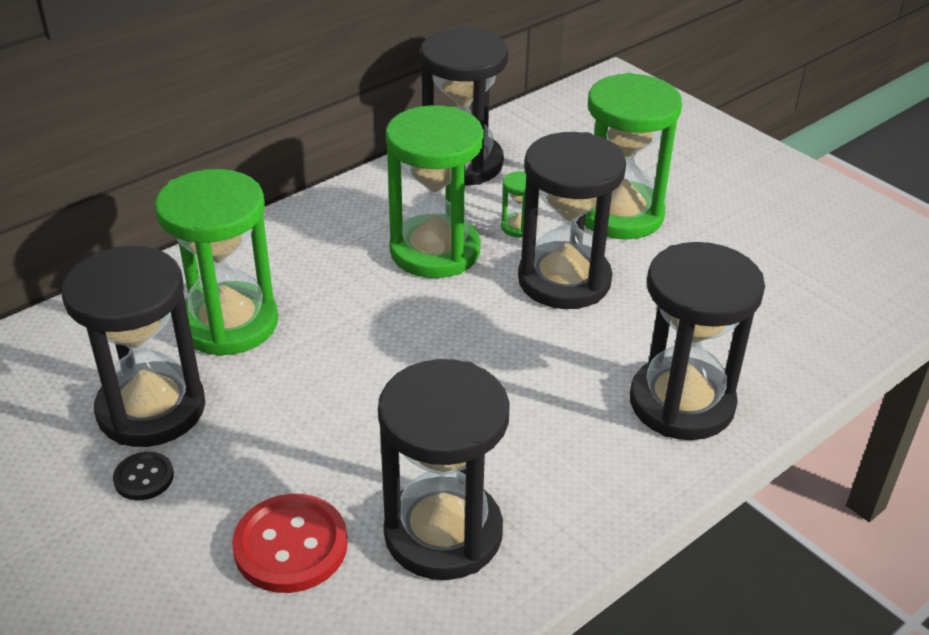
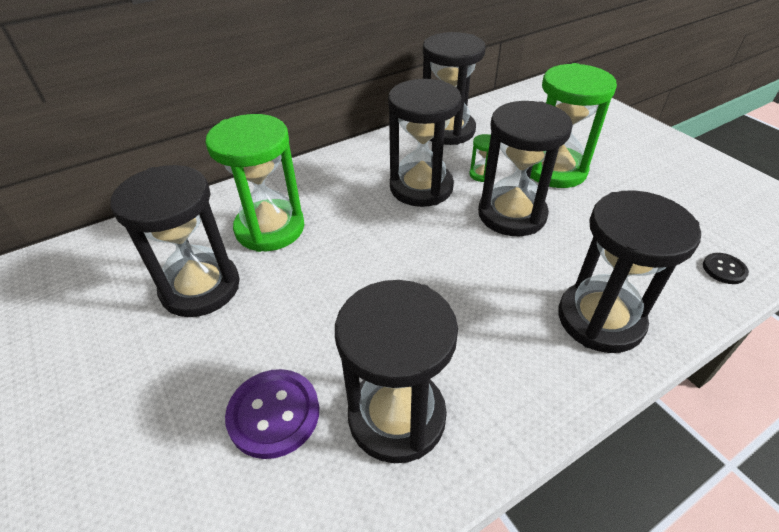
camera: 10 degrees right, 5 degrees up
(144, 477) = (180, 342): black button -> black button (724, 269)
(291, 546) = (274, 414): red button -> purple button
(435, 251) = (421, 187): green hourglass -> black hourglass

